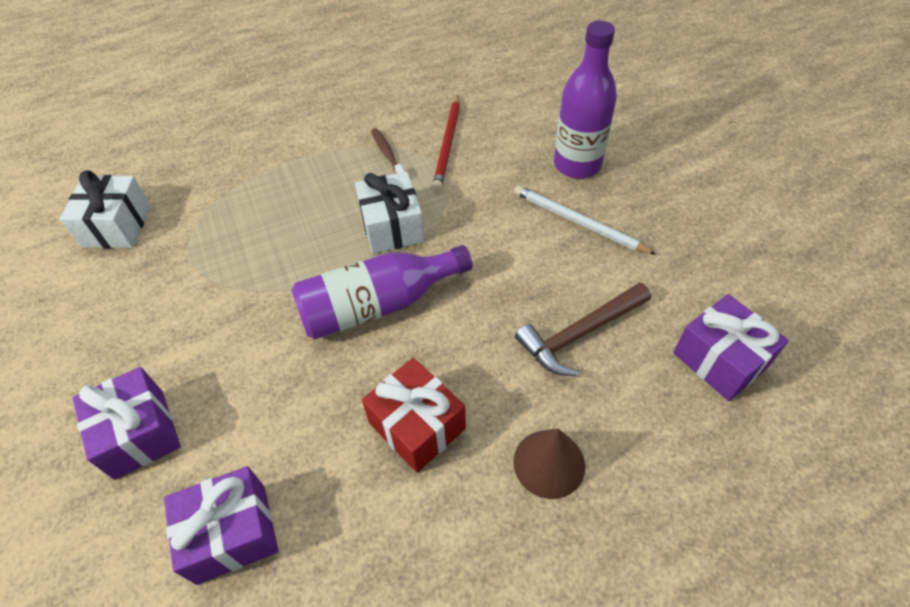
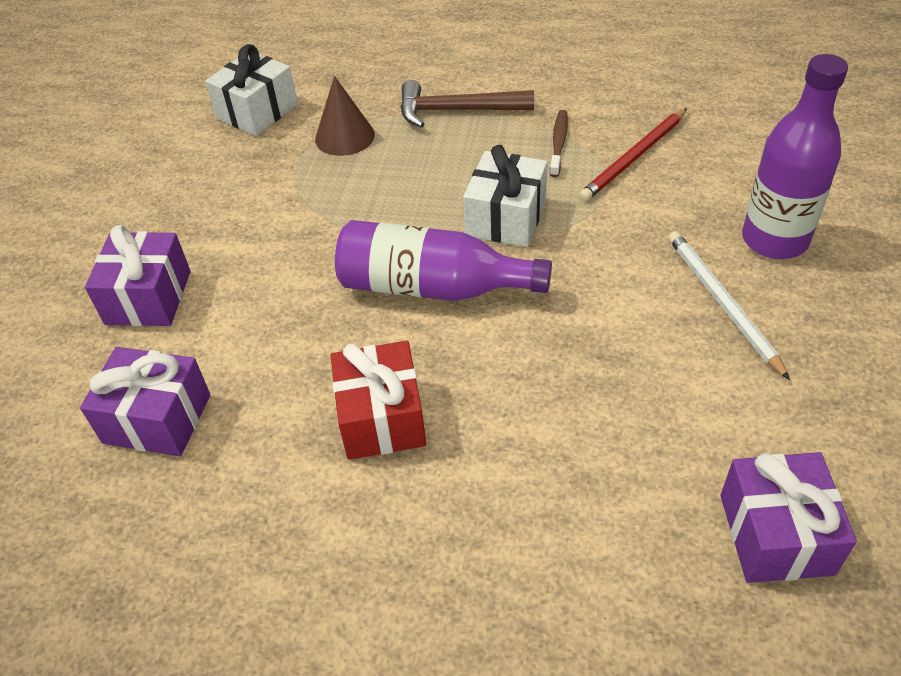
camera: 35 degrees right, 5 degrees down
(549, 463) = (483, 526): brown cone -> brown cone (344, 136)
(580, 334) = (624, 420): brown hammer -> brown hammer (457, 111)

